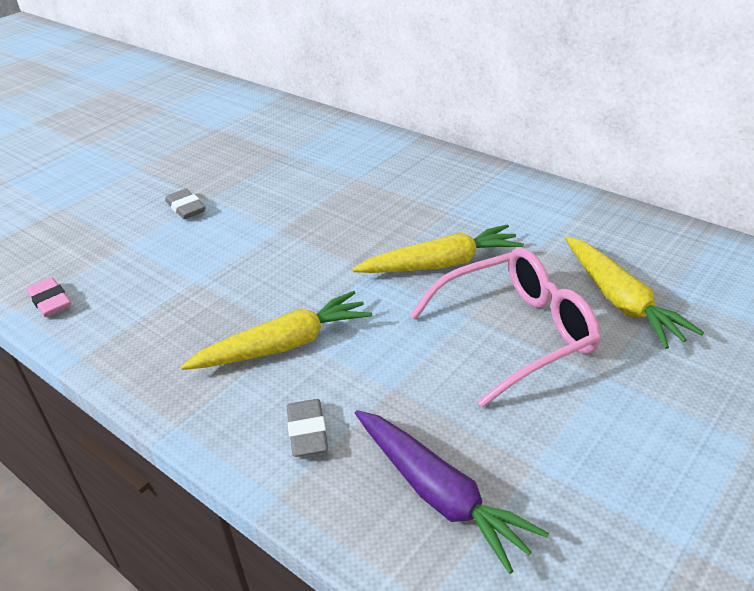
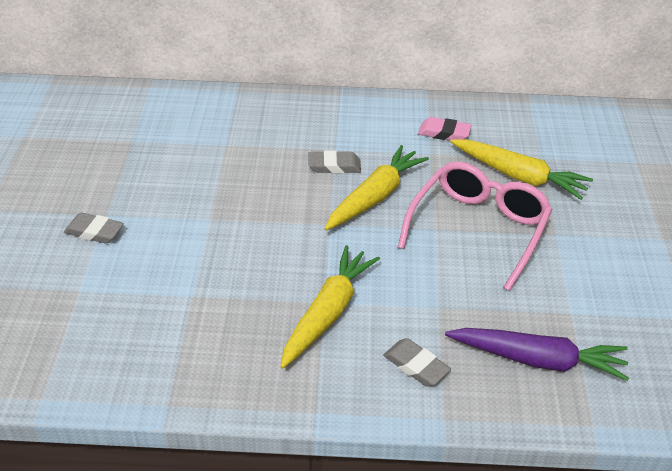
camera: 40 degrees left, 5 degrees up
(50, 301) = (69, 374): pink eraser -> pink eraser (444, 133)
(431, 225) = (334, 166): none -> grey eraser

